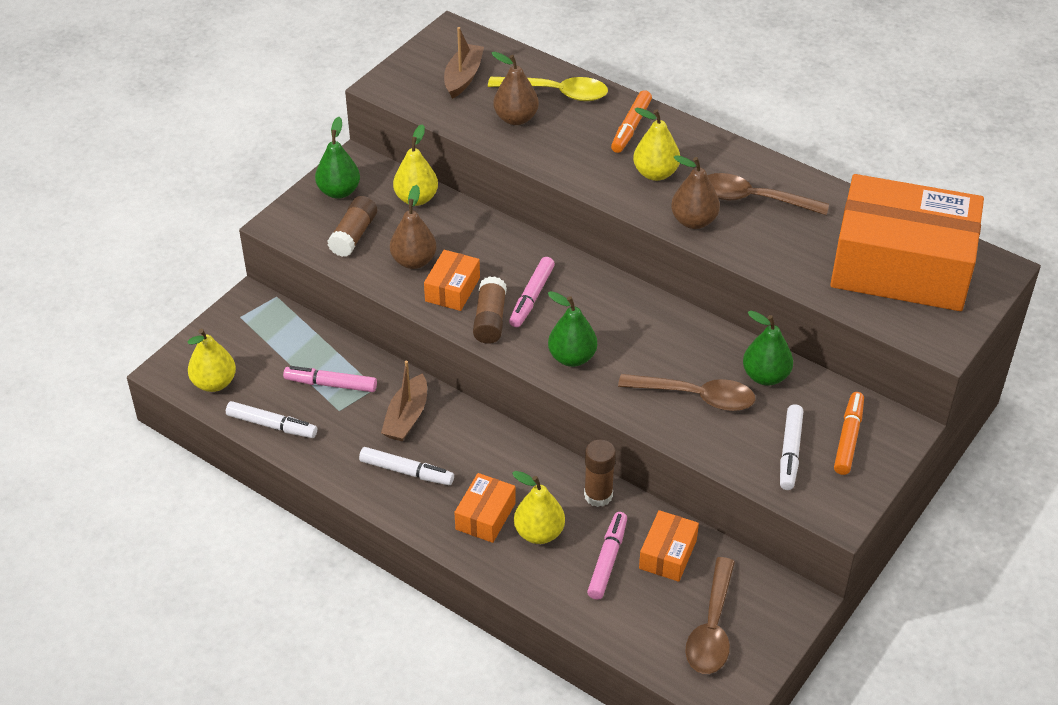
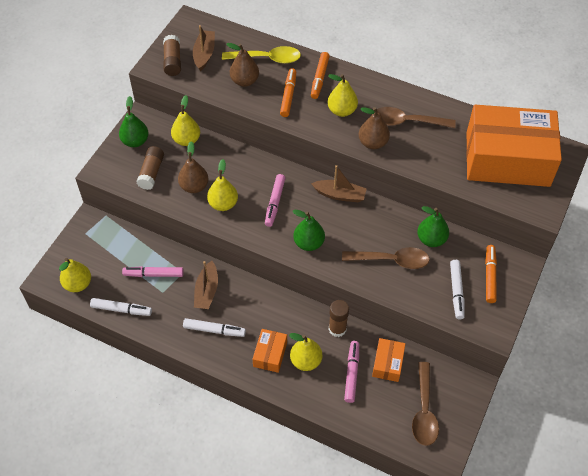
camera: 10 degrees left, 10 degrees up
(452, 289) = (223, 204): orange box -> yellow pear
(490, 319) = (251, 223): brown glue stick -> brown glue stick (172, 61)
(578, 145) = (288, 96): none -> orange marker
(635, 298) = (340, 195): none -> brown boat

